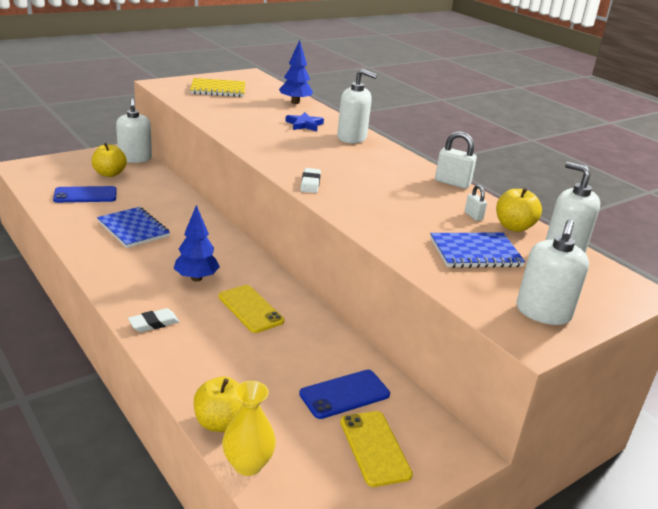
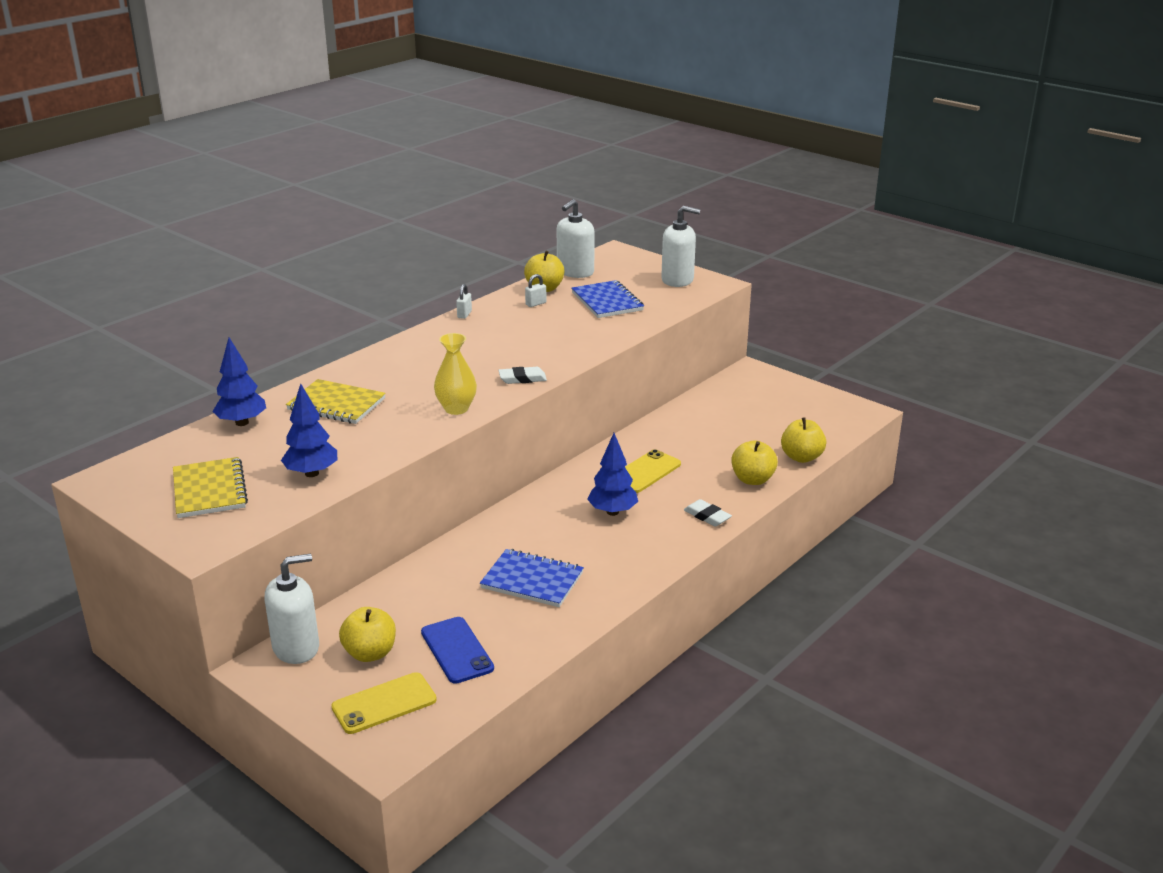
camera: 100 degrees left, 0 degrees up
(133, 229) = (532, 580): blue notebook -> blue notebook turned 75 degrees clockwise
(197, 370) = (752, 479): none -> yellow apple
(215, 109) = (312, 473): none -> blue tree
(248, 464) = (830, 440): yellow vase -> yellow vase (456, 409)
(304, 125) = (336, 404): blue star -> yellow notebook
(344, 394) = (728, 414): blue phone -> none
(352, 138) = (366, 372): white soap dispenser -> none
(374, 448) = (774, 398): yellow phone -> yellow phone (384, 703)
(452, 183) = (464, 314): white padlock -> white padlock, size x0.57

